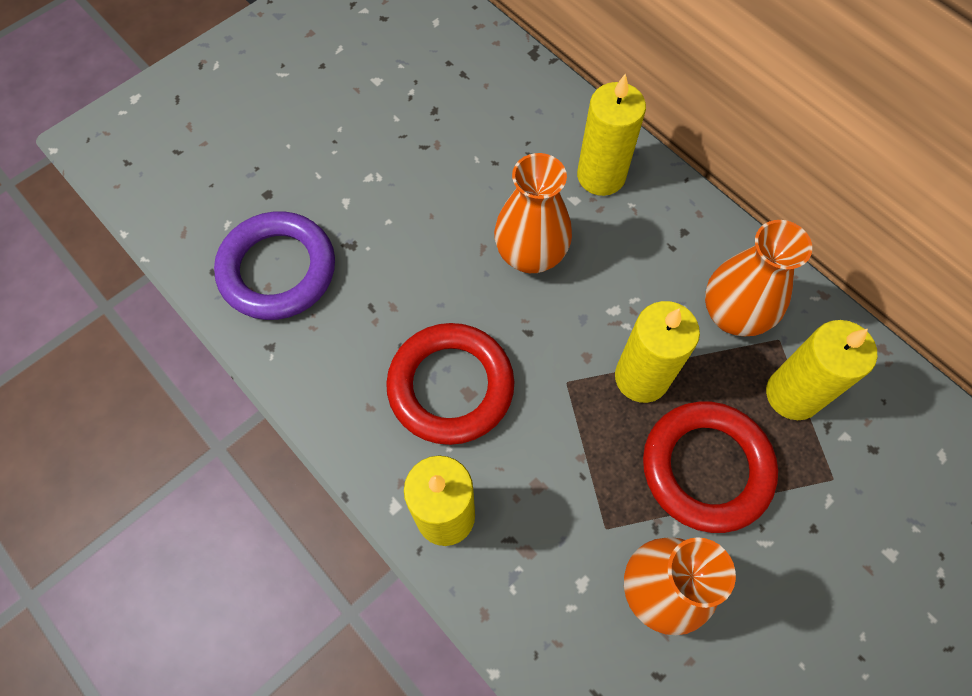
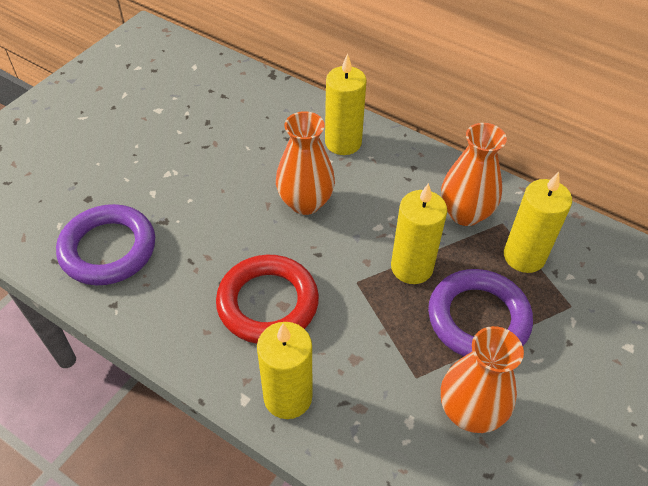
camera: 15 degrees left, 15 degrees down
(706, 468) = (478, 318): red ring -> purple ring

